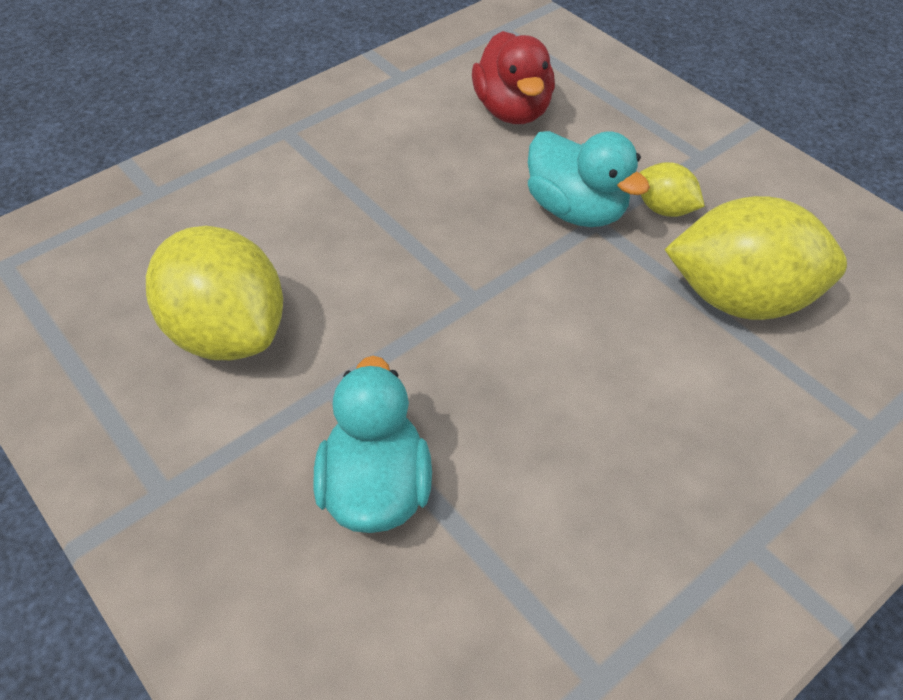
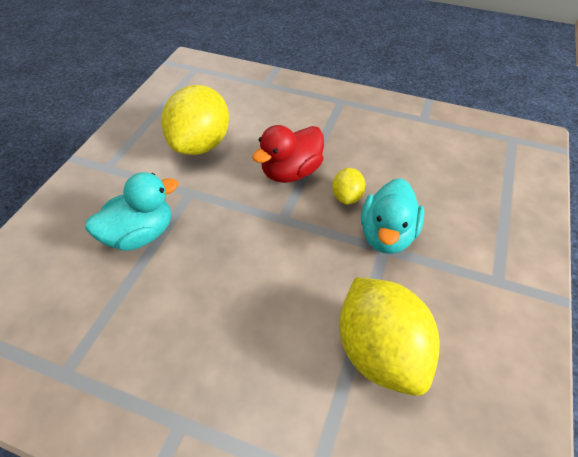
camera: 60 degrees right, 0 degrees up
(513, 110) = (444, 173): red duck -> red duck (291, 172)
(664, 209) = (427, 278): yellow lemon -> yellow lemon (347, 197)

